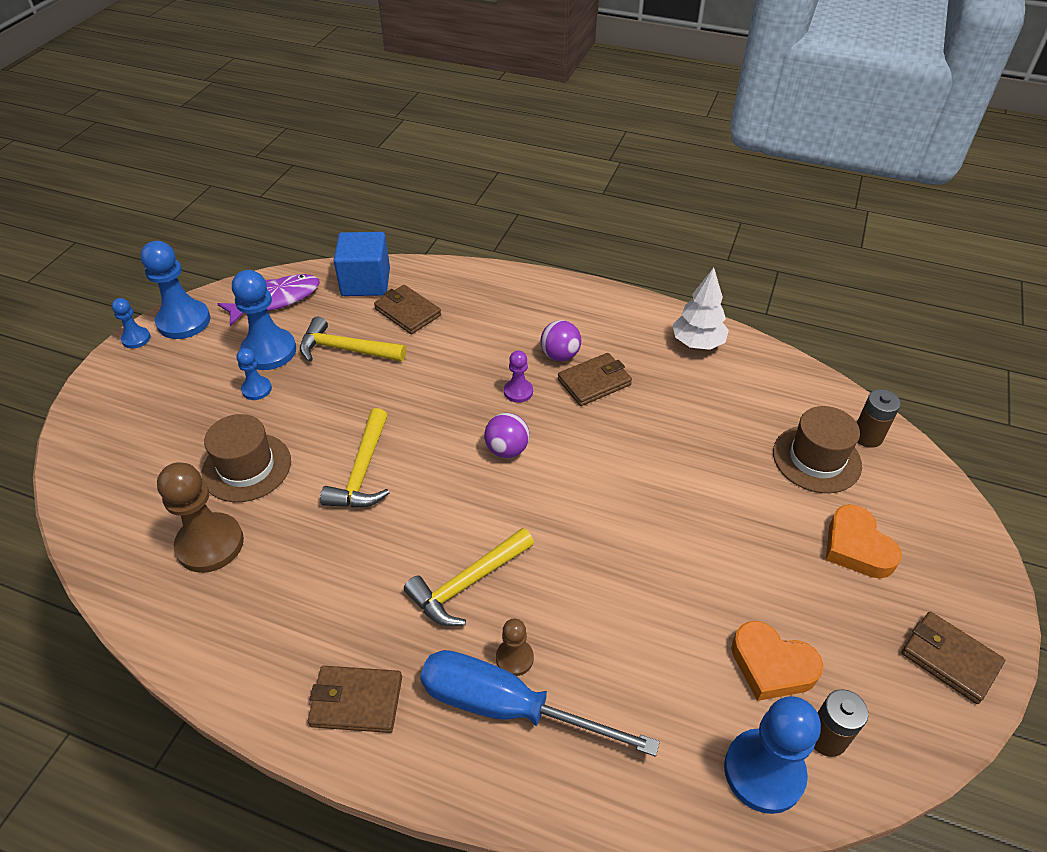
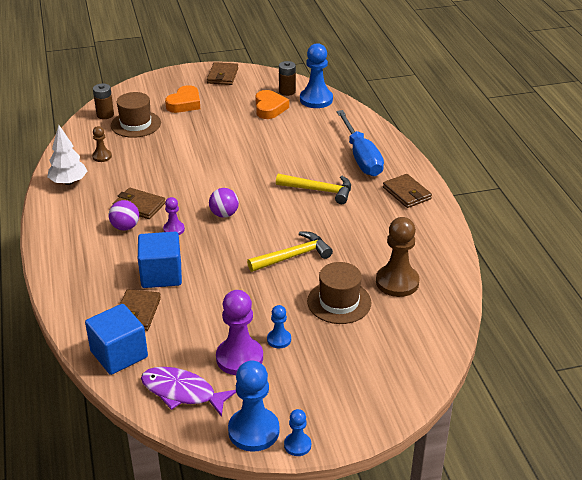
camera: 125 degrees left, 10 degrees down
(269, 351) = (239, 358): blue pawn -> purple pawn
(345, 349) = (203, 321): yellow hammer -> none
(447, 349) = (161, 275): none -> blue cube
(514, 658) = (339, 164): brown pawn -> brown pawn (102, 156)

